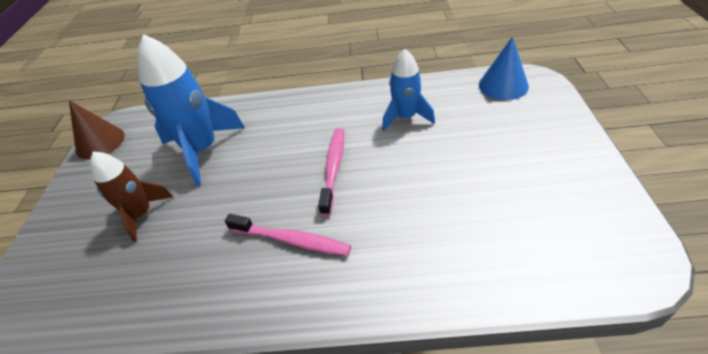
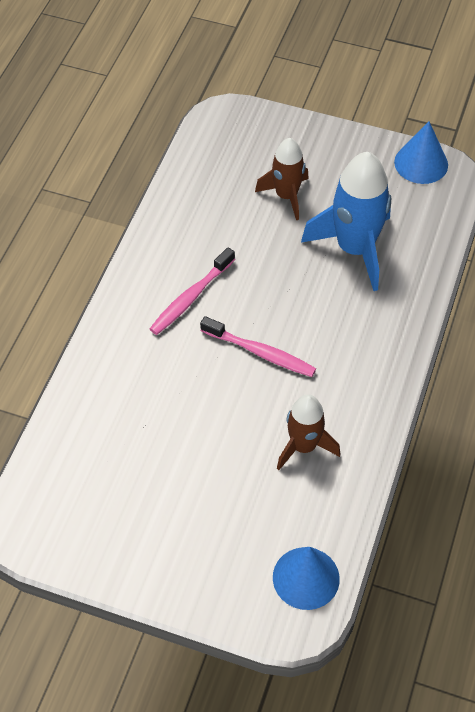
camera: 105 degrees right, 10 degrees up
(100, 142) = (421, 163): brown cone -> blue cone
(406, 117) = (304, 446): blue rocket -> brown rocket

